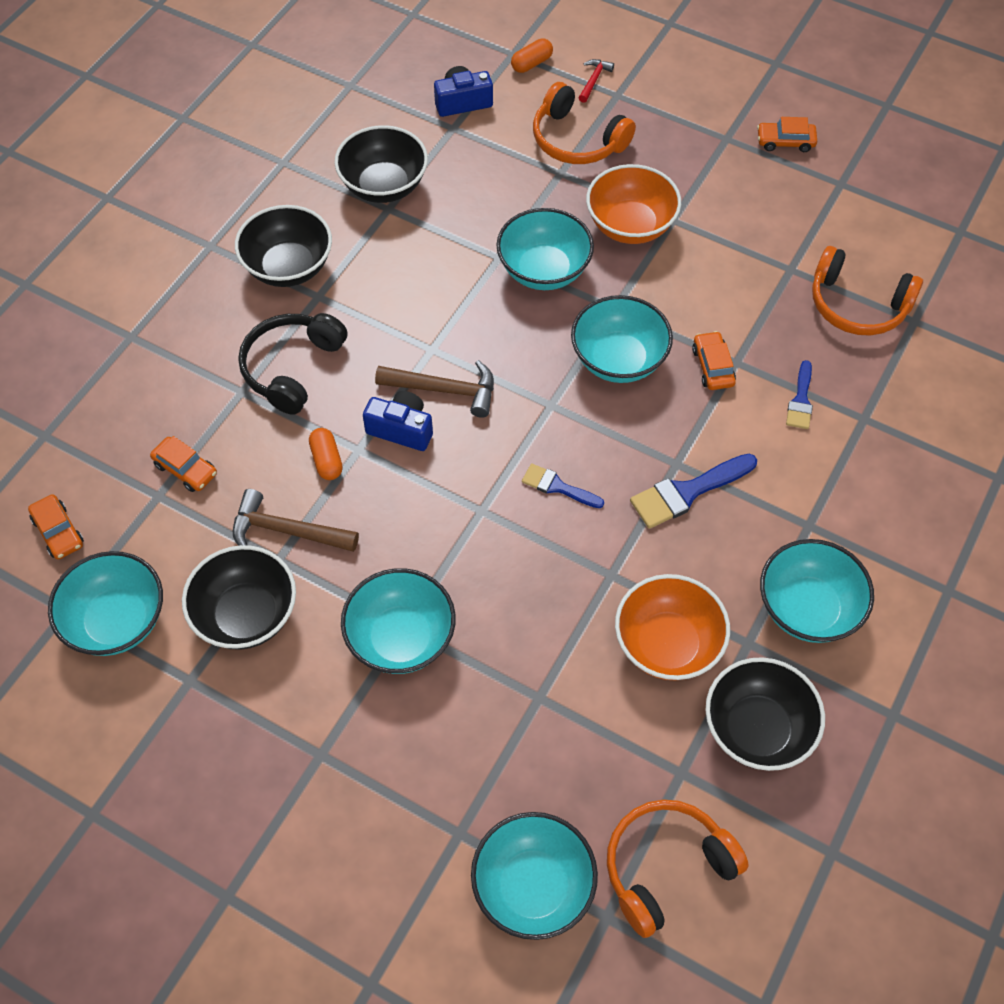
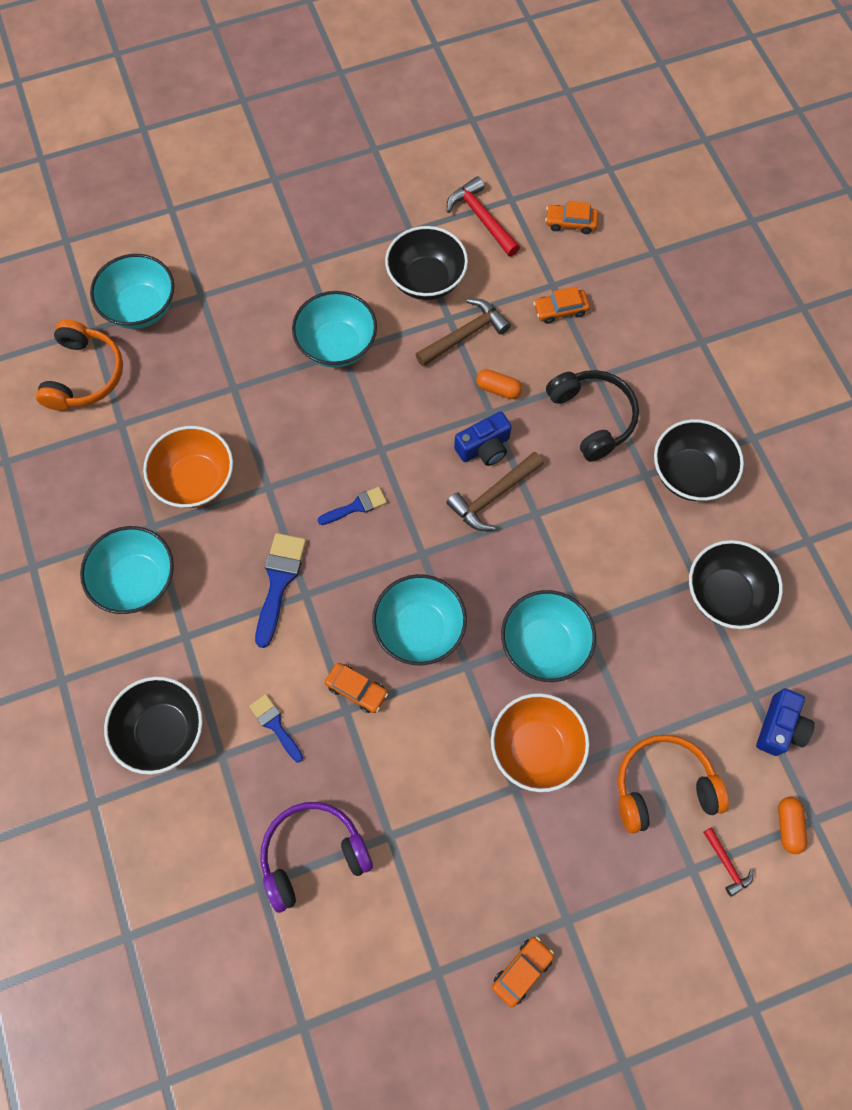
camera: 130 degrees right, 10 degrees up
(117, 621) = (481, 218): turquoise bowl -> red hammer
(757, 729) = (102, 484): black bowl -> black bowl (163, 731)
(857, 305) = (313, 854): orange headphones -> purple headphones

